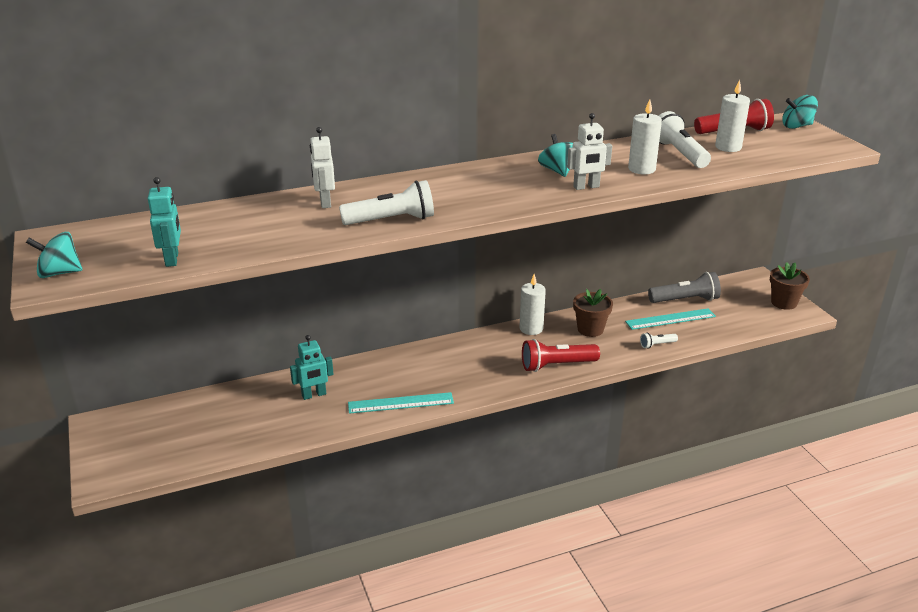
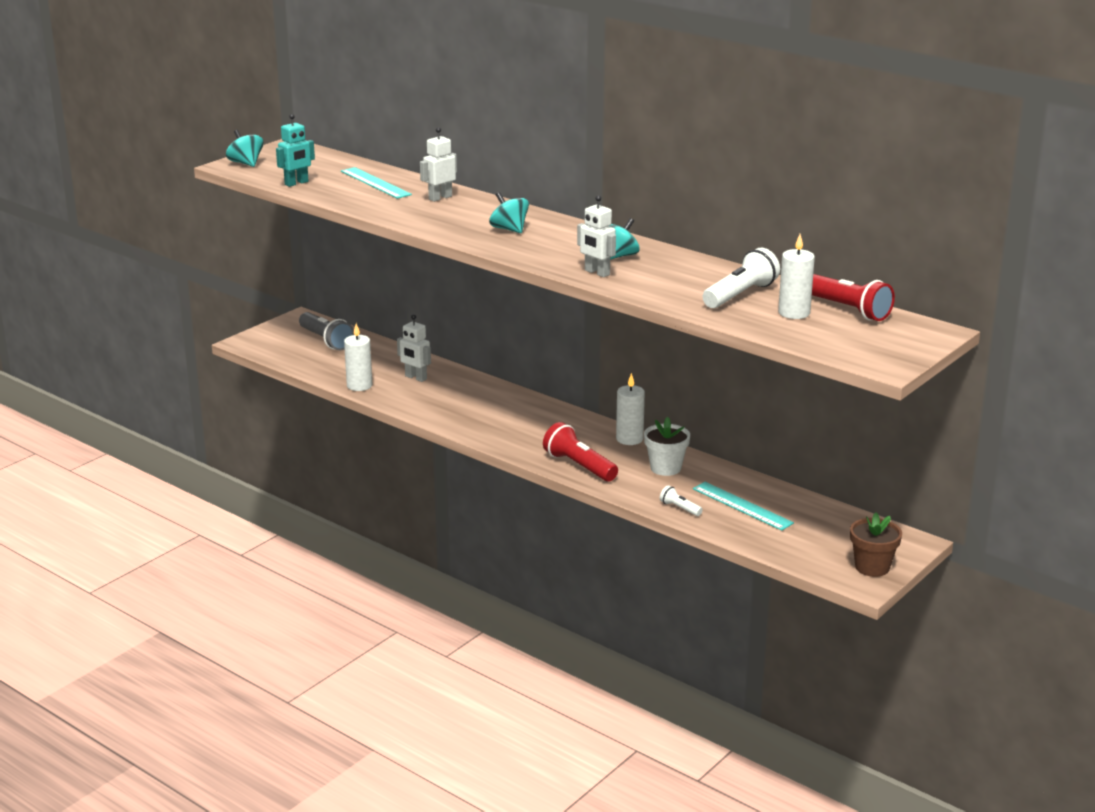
camera: 60 degrees right, 5 degrees down
(314, 395) = (415, 378): turquoise robot -> white robot
(392, 220) = (436, 224): white flashlight -> none
(400, 403) = (442, 414): turquoise ruler -> turquoise ruler (375, 183)
(590, 329) = (665, 468): brown flower pot -> white flower pot
(641, 169) = (673, 286): white candle -> white candle (359, 385)
(685, 300) = (796, 507): grey flashlight -> grey flashlight (326, 340)
(796, 126) = (920, 337): turquoise spinning top -> turquoise spinning top (509, 229)

